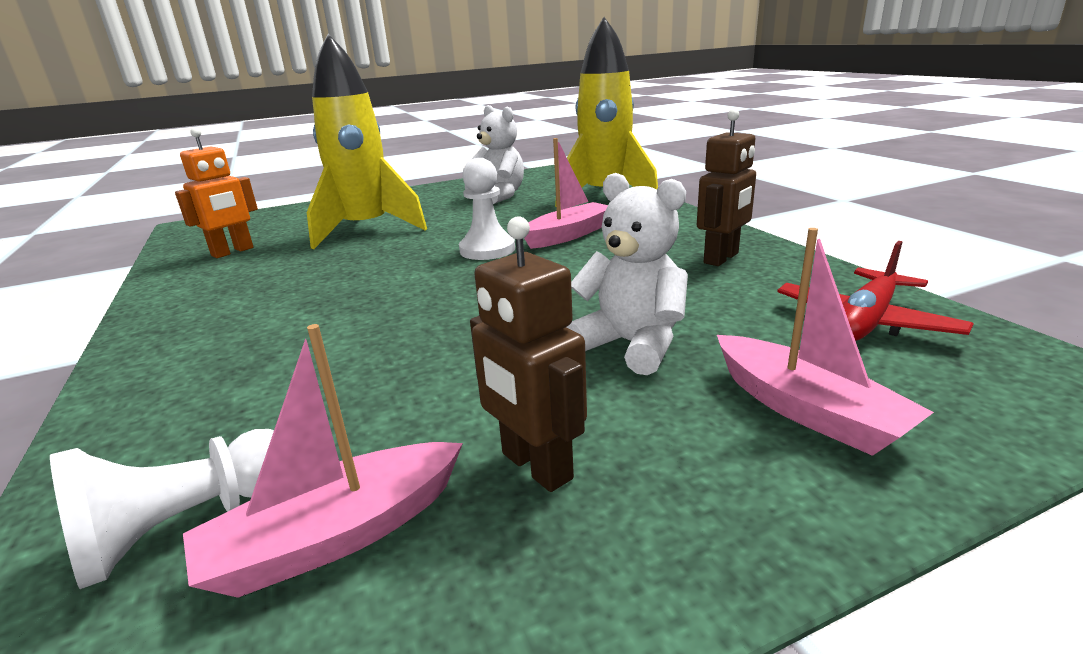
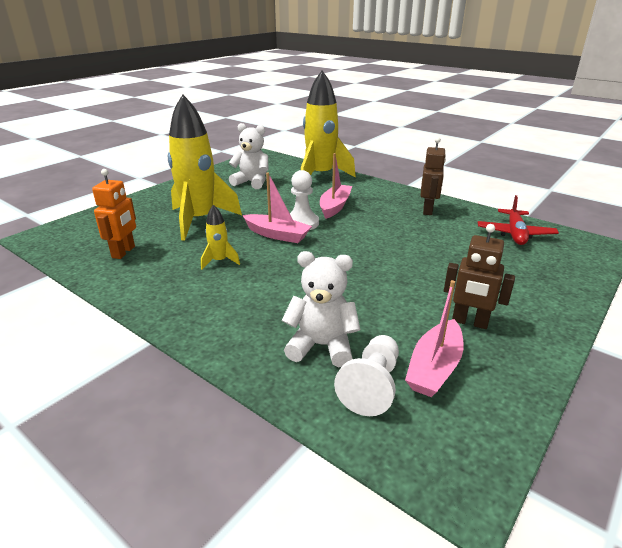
camera: 30 degrees left, 5 degrees up
(309, 279) = (219, 261): none -> yellow rocket
(631, 345) = (442, 263): white teddy bear -> white teddy bear (321, 346)
(806, 410) = (531, 276): pink boat -> pink boat (277, 235)

